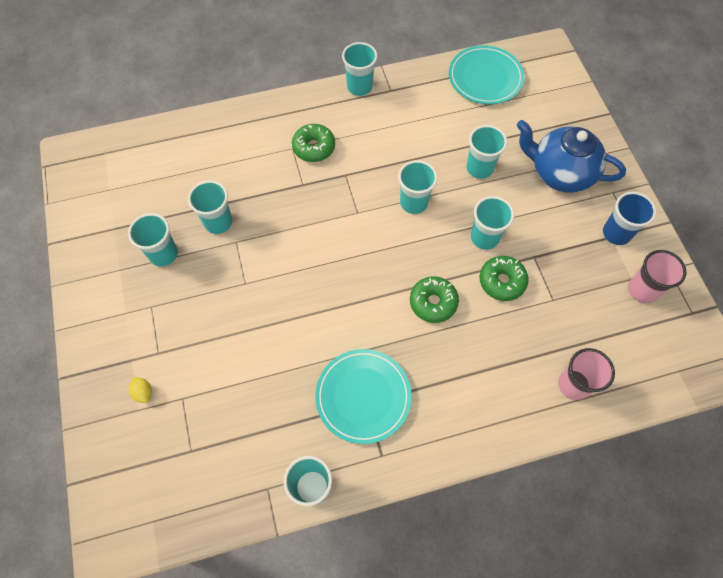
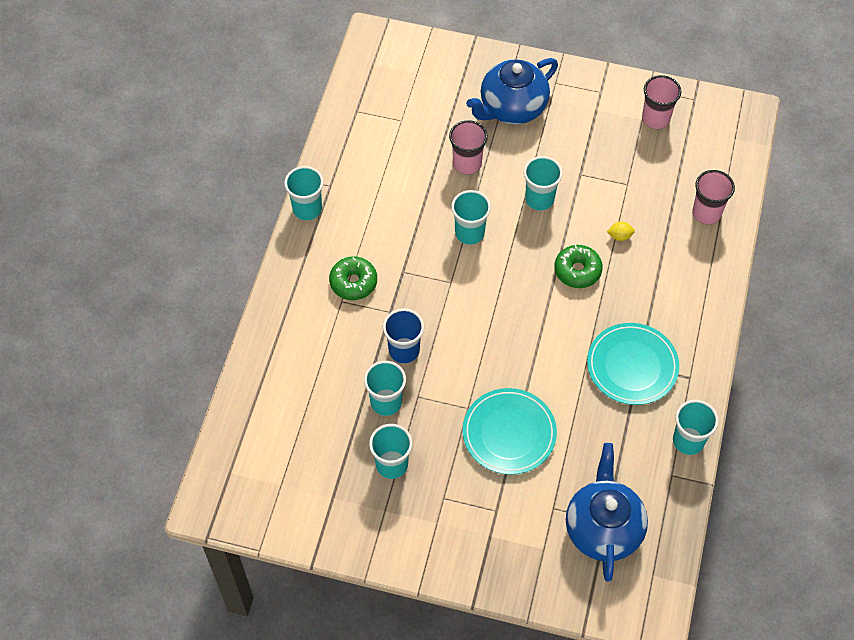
camera: 60 degrees left, 5 degrees down
(143, 392) = (529, 538): yellow lemon -> yellow lemon (620, 236)
(181, 452) = (603, 528): none -> blue teapot
(479, 168) = (467, 164): turquoise cup -> pink cup
(485, 78) = (370, 103): turquoise plate -> turquoise plate (509, 433)
(502, 281) = (589, 210): green donut -> none
(616, 233) = (595, 104): blue cup -> blue cup (404, 350)

